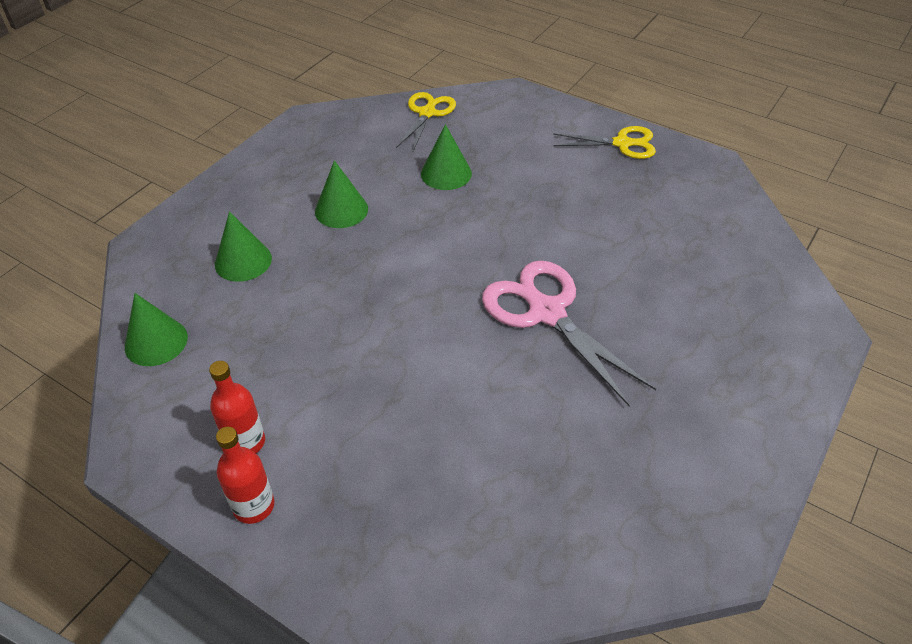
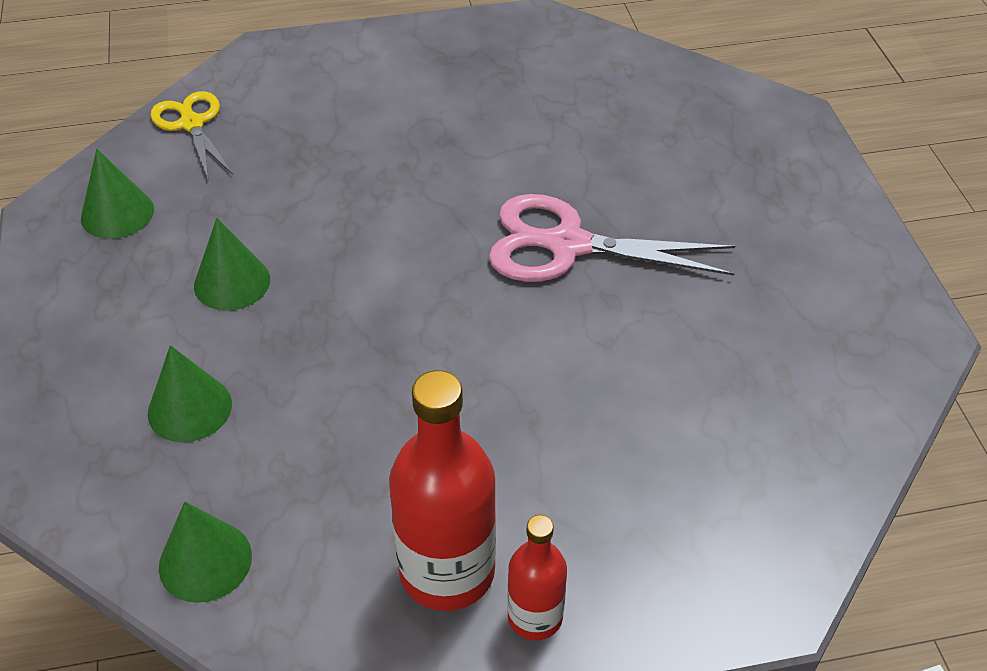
camera: 45 degrees left, 0 degrees up
(245, 442) = (447, 571): red bottle -> red bottle, size x1.77
(446, 173) = (298, 175): green cone -> green cone (117, 213)
(622, 143) = (437, 45): yellow scissors -> none

